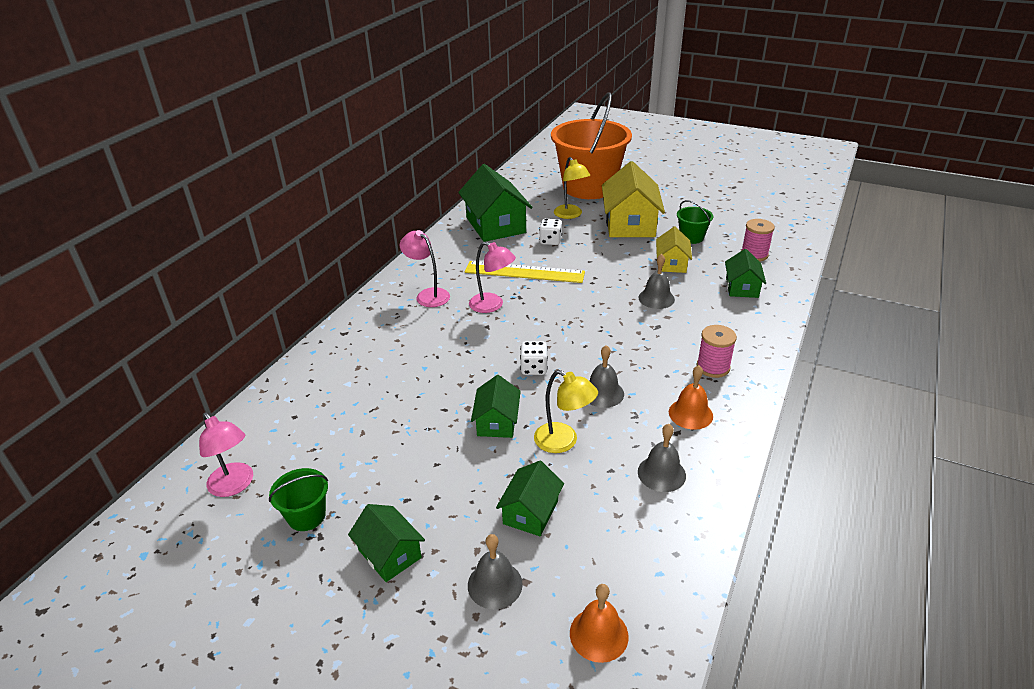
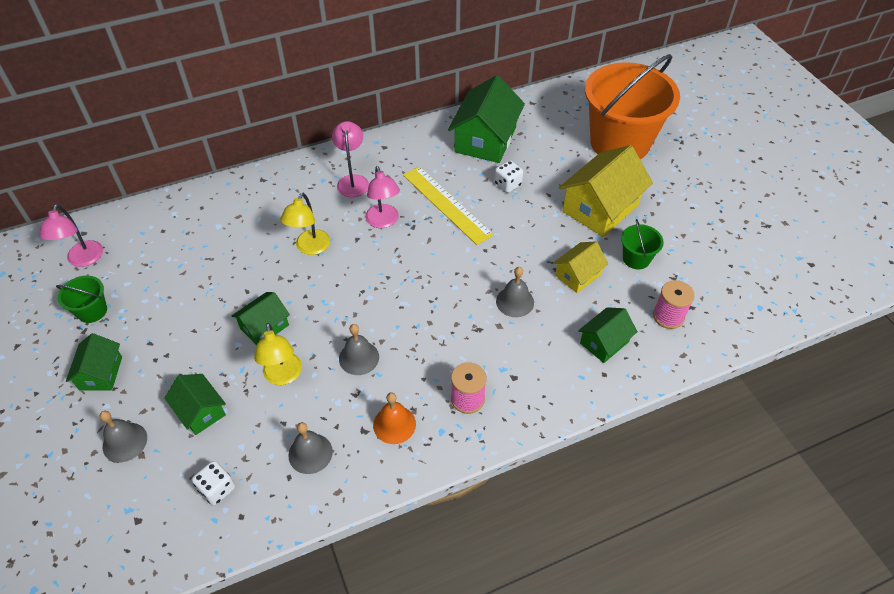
camera: 40 degrees right, 15 degrees up
(530, 512) = (200, 411): green house -> green house turned 75 degrees clockwise
(534, 368) = (341, 300): white dice -> white dice (217, 489)
(570, 215) = (561, 166): yellow lamp -> yellow lamp (310, 248)
(599, 634) = (134, 524): orange bell -> none

